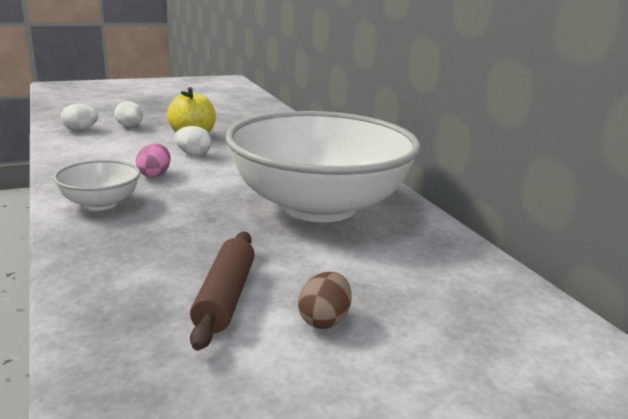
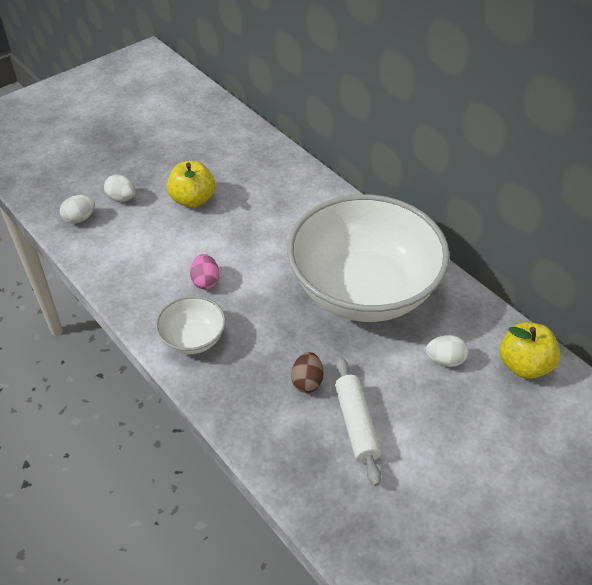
camera: 15 degrees left, 25 degrees up
(193, 154) = (215, 234): white egg -> white egg (445, 360)
(225, 297) = (356, 424): brown rolling pin -> white rolling pin
(324, 320) = (429, 427): brown egg -> brown egg (307, 381)
(495, 294) = (524, 365): none -> yellow apple

